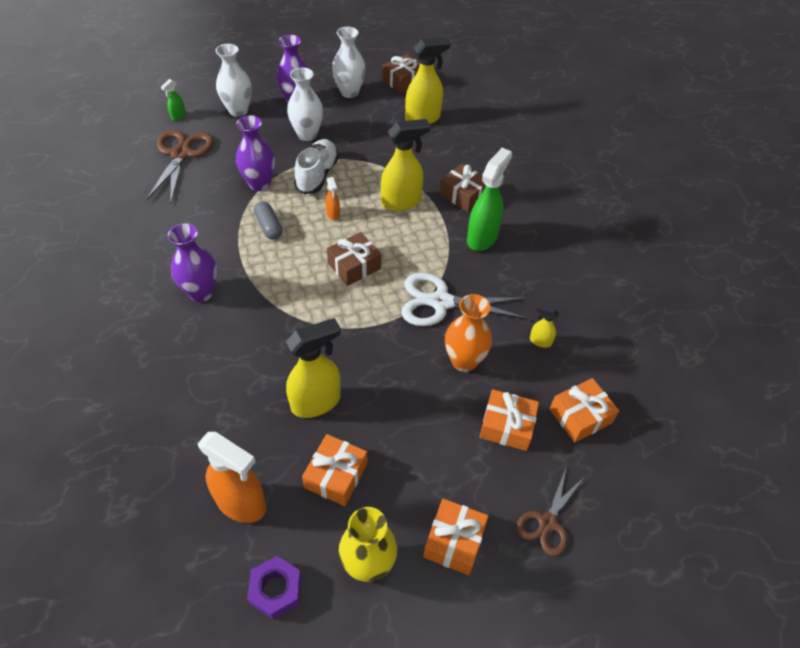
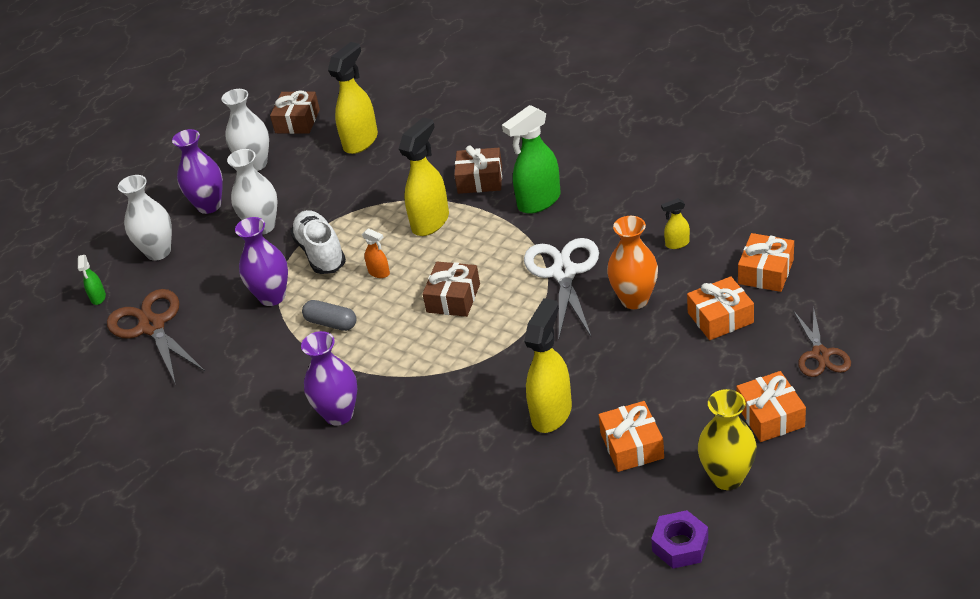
camera: 30 degrees left, 10 degrees down
(241, 503) = (581, 519): orange spray bottle -> none
(440, 302) = (563, 272): white scissors -> white scissors turned 120 degrees clockwise
(482, 238) = (538, 202): green spray bottle -> green spray bottle turned 120 degrees counterclockwise

